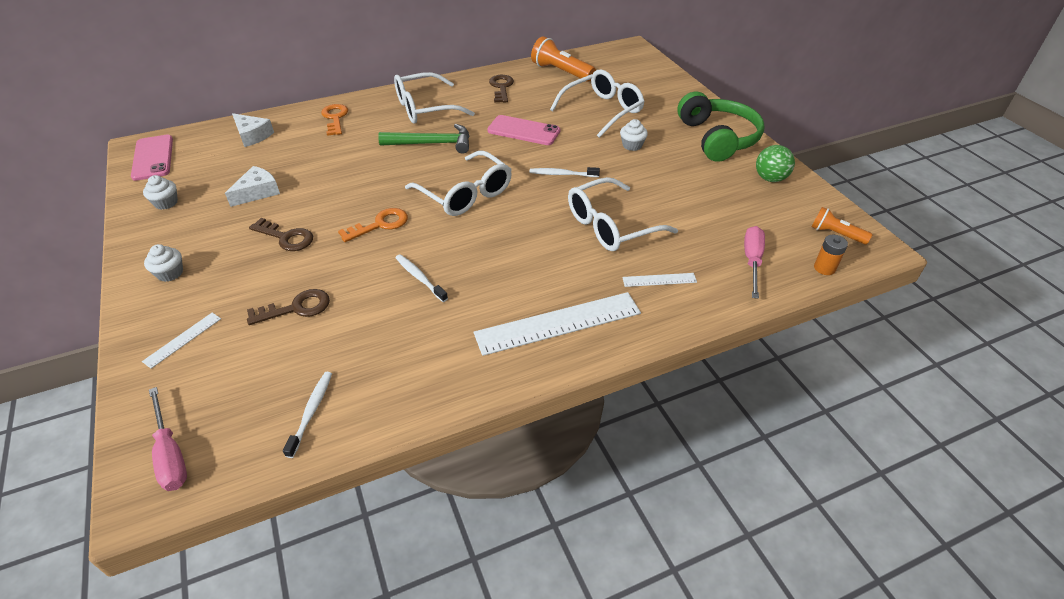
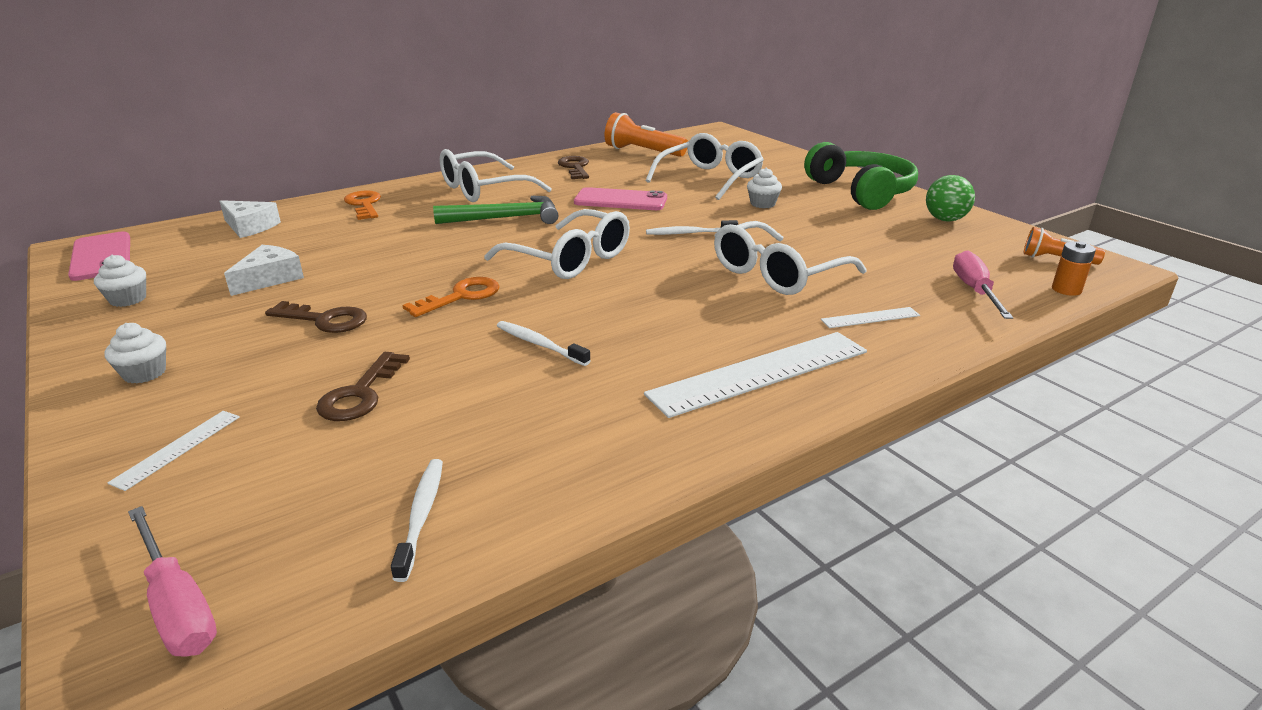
camera: 10 degrees left, 15 degrees down
(296, 308) = (360, 393): brown key -> brown key turned 135 degrees clockwise

